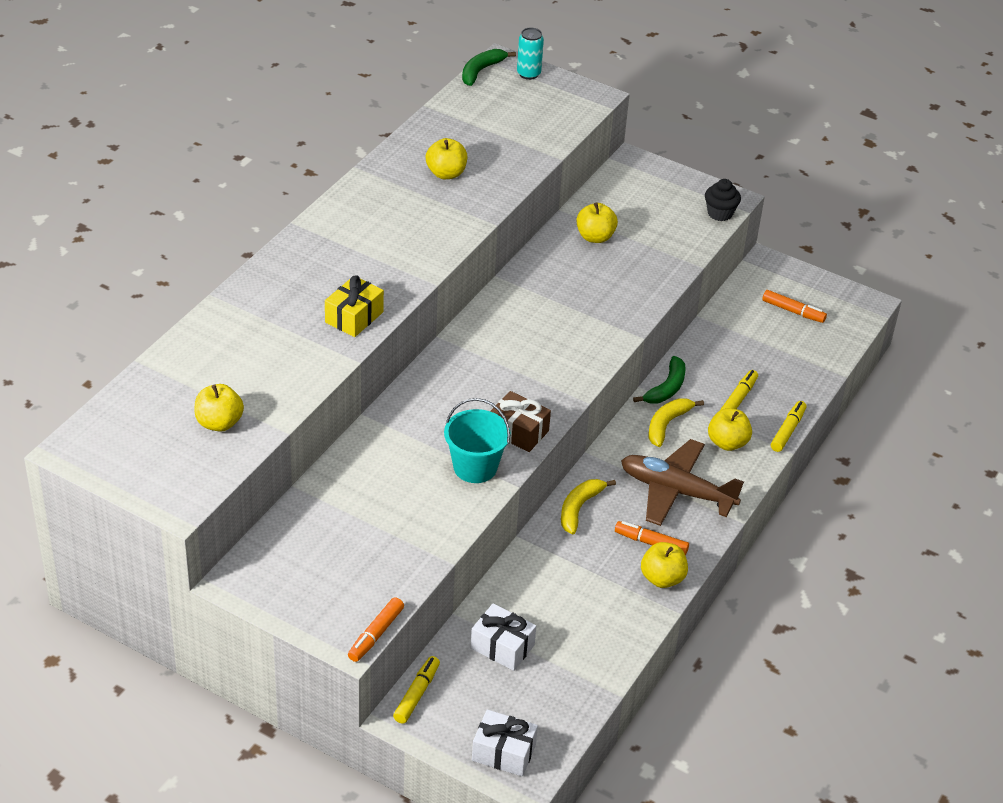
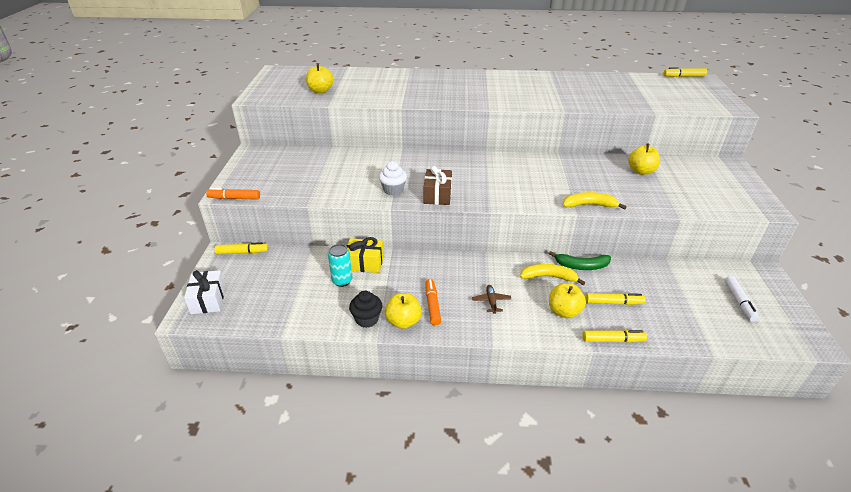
camera: 65 degrees right, 5 degrees down
(354, 317) = (434, 98): yellow gift -> yellow gift (365, 263)
(446, 173) = (583, 89): yellow apple -> none
(475, 467) = (393, 190): turquoise bucket -> white cupcake
(481, 71) = (684, 76): green banana -> yellow marker
(502, 647) = (297, 271): white gift -> none
(528, 74) = (709, 87): turquoise can -> turquoise can (342, 281)
(579, 508) = (436, 264): yellow banana -> yellow banana (589, 205)
(676, 491) = (491, 301): brown plane -> brown plane, size x0.40
(720, 213) = (745, 209): black cupcake -> black cupcake (367, 319)
(793, 311) = (739, 302): orange marker -> white marker

